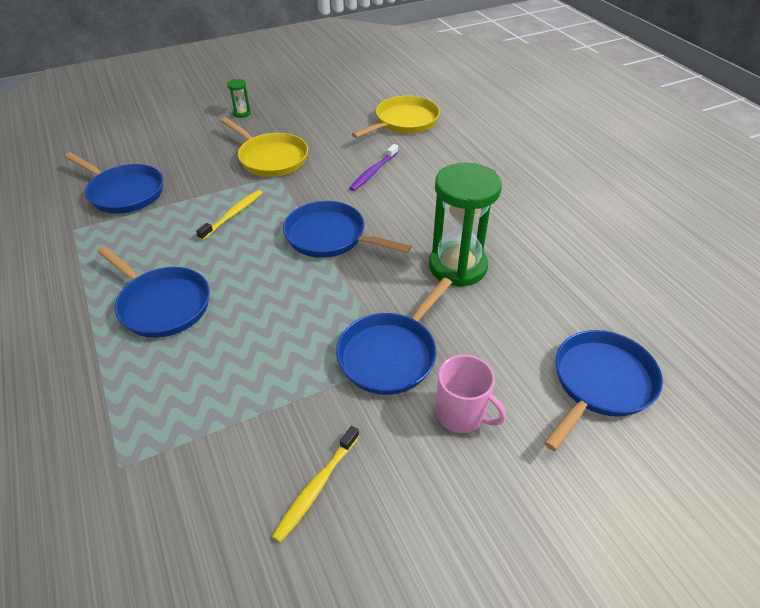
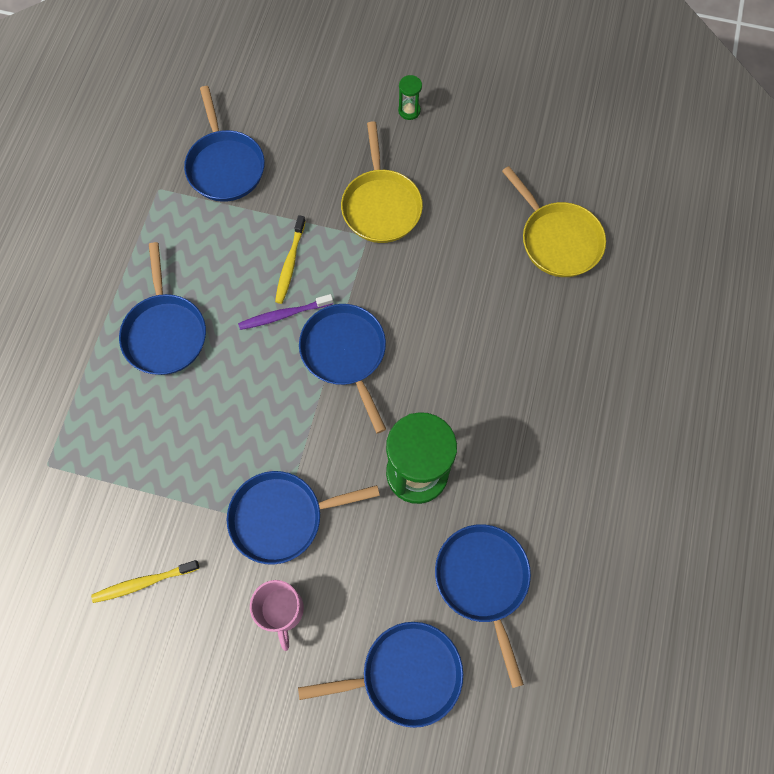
camera: 40 degrees right, 25 degrees up
(233, 214) = (290, 264): yellow toothbrush -> yellow toothbrush turned 120 degrees clockwise
(373, 172) = (456, 296): purple toothbrush -> purple toothbrush (284, 315)
(404, 122) = (557, 240): yellow pan -> yellow pan turned 60 degrees clockwise
(574, 293) = (483, 581): none -> blue pan

